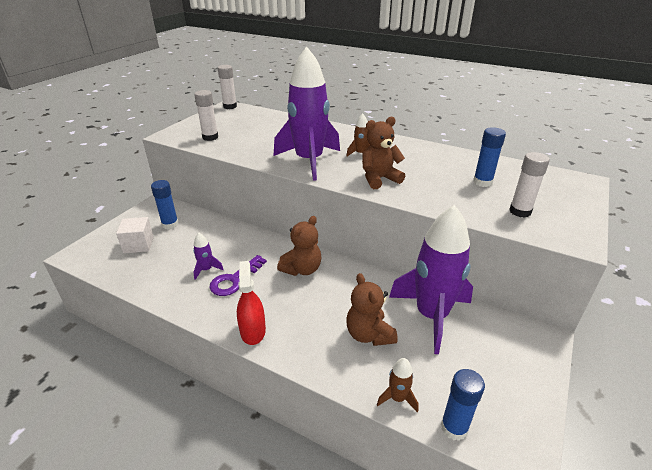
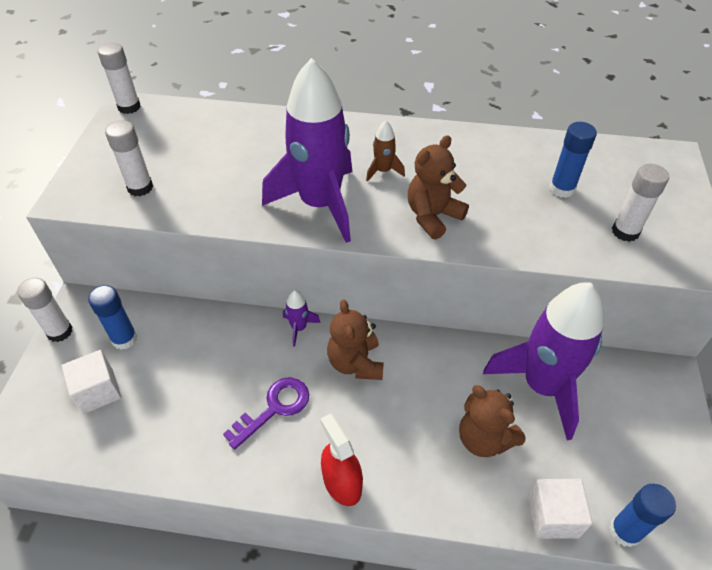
camera: 20 degrees left, 15 degrees up
(138, 213) = (60, 331): none -> white glue stick
(206, 270) = (226, 404): purple rocket -> purple rocket (299, 328)
(234, 279) = (274, 408): purple key -> purple key turned 150 degrees counterclockwise
(302, 269) = (355, 363): brown teddy bear -> brown teddy bear turned 150 degrees clockwise
(397, 398) = (553, 516): brown rocket -> white cube

